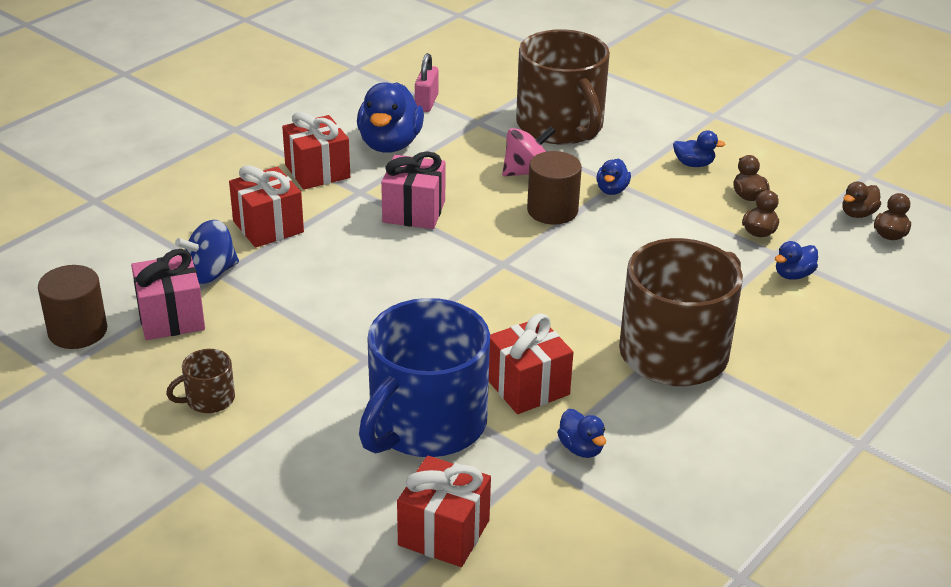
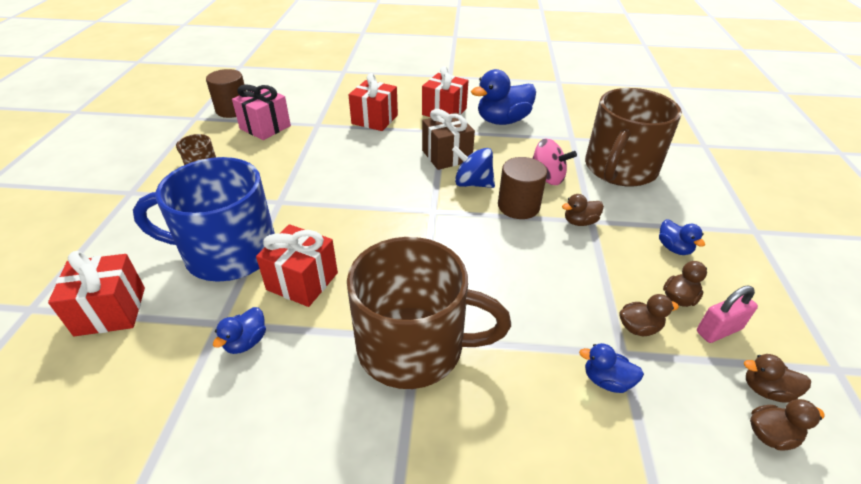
camera: 55 degrees right, 5 degrees up
(211, 273) = (315, 122): blue spinning top -> blue spinning top (472, 183)
(414, 211) = (446, 156): pink gift -> brown gift
(426, 102) = (562, 114): pink padlock -> pink padlock (718, 330)
(612, 190) = (580, 222): blue duck -> brown duck

